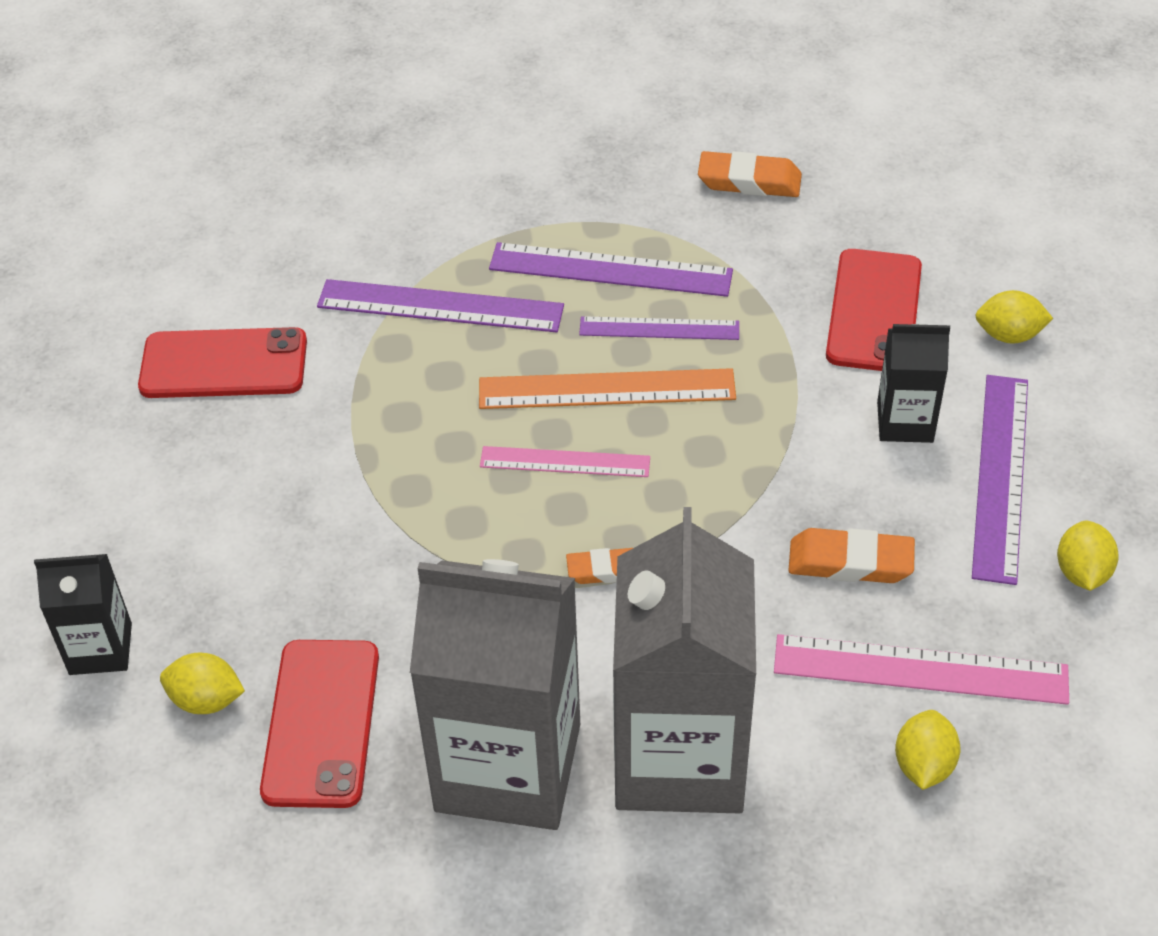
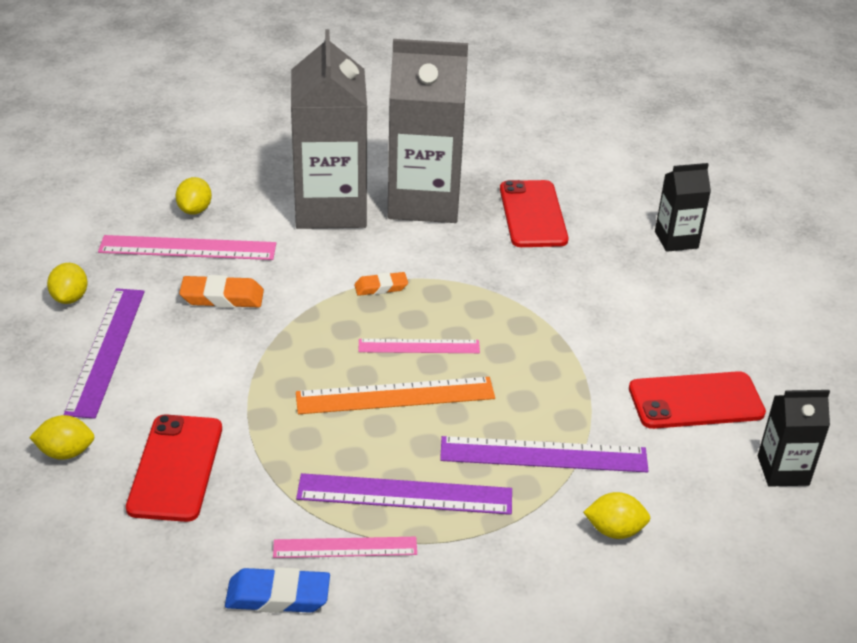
camera: 170 degrees right, 10 degrees down
(206, 700) = (602, 221): yellow lemon -> yellow lemon (614, 530)
(659, 328) = (358, 444): purple ruler -> none
(680, 221) = (345, 547): none -> pink ruler
(749, 181) = (278, 596): orange eraser -> blue eraser
(905, 422) = (168, 383): black carton -> black carton (783, 470)

